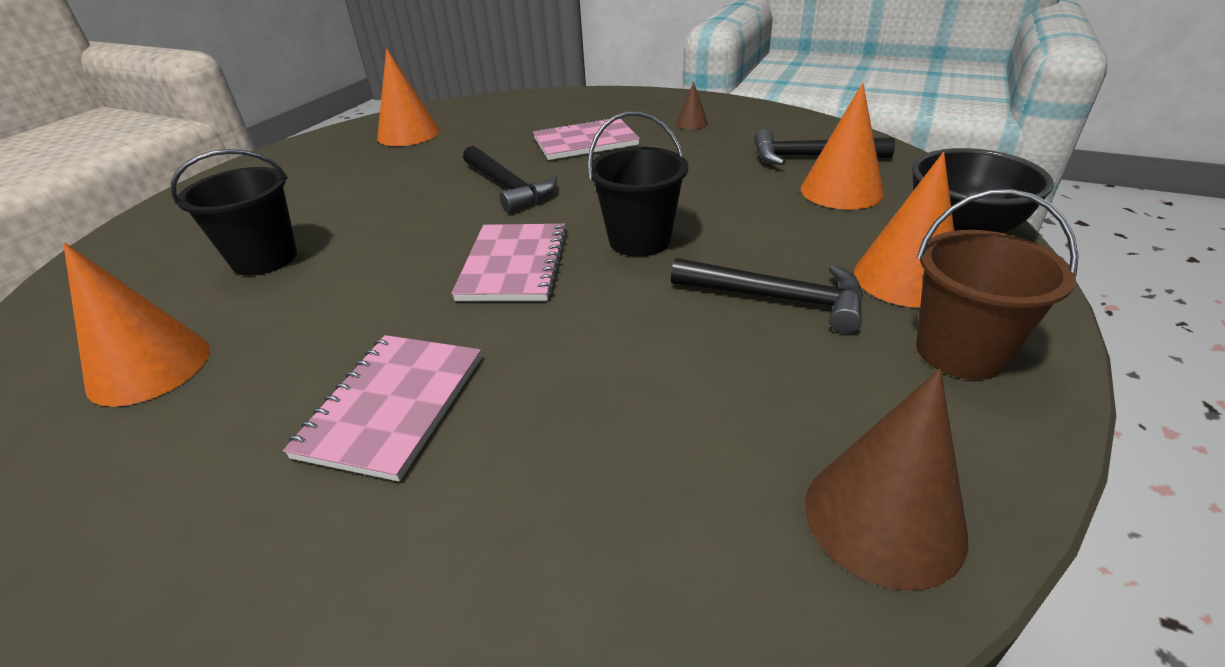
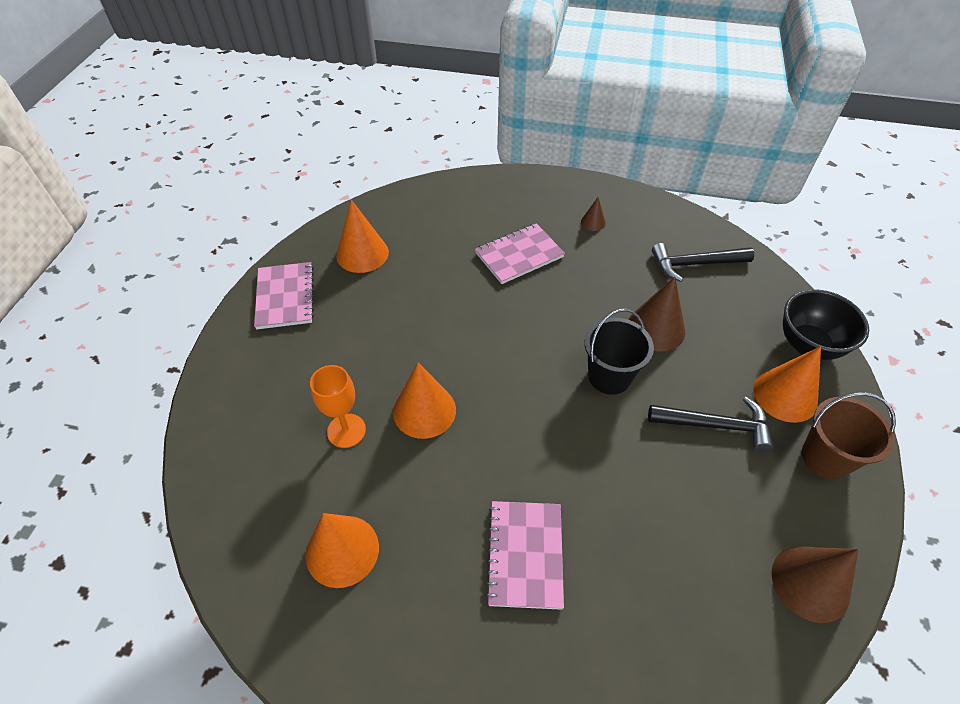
camera: 15 degrees left, 15 degrees up
(265, 259) = (346, 430): black bucket -> orange goblet
(508, 187) = (486, 322): black hammer -> none
(514, 265) = (535, 414): pink notebook -> pink notebook (285, 297)
(730, 204) = (656, 328): none -> brown cone
(841, 191) = (725, 304): orange cone -> orange cone (424, 410)

